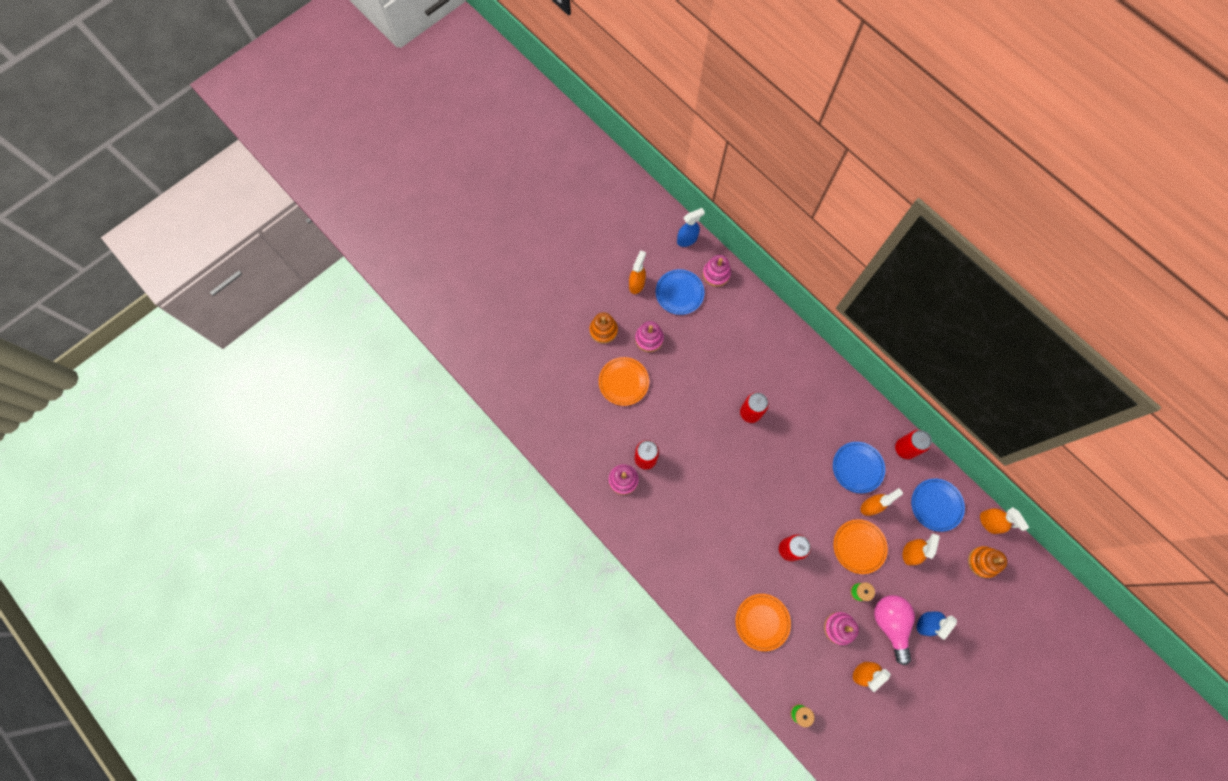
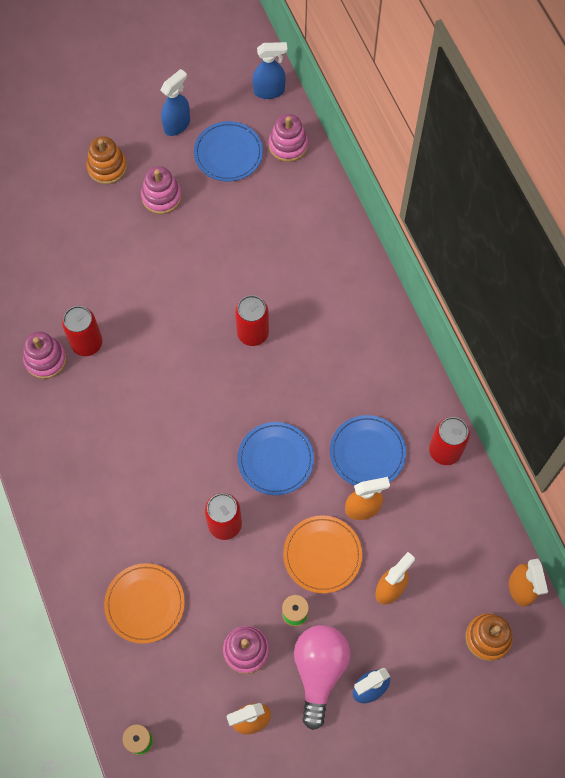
camera: 20 degrees right, 5 degrees down
(623, 382) = (103, 239): orange plate -> none
(637, 284) = (177, 125): orange spray bottle -> blue spray bottle
(936, 505) = (455, 539): blue plate -> blue plate (275, 459)

